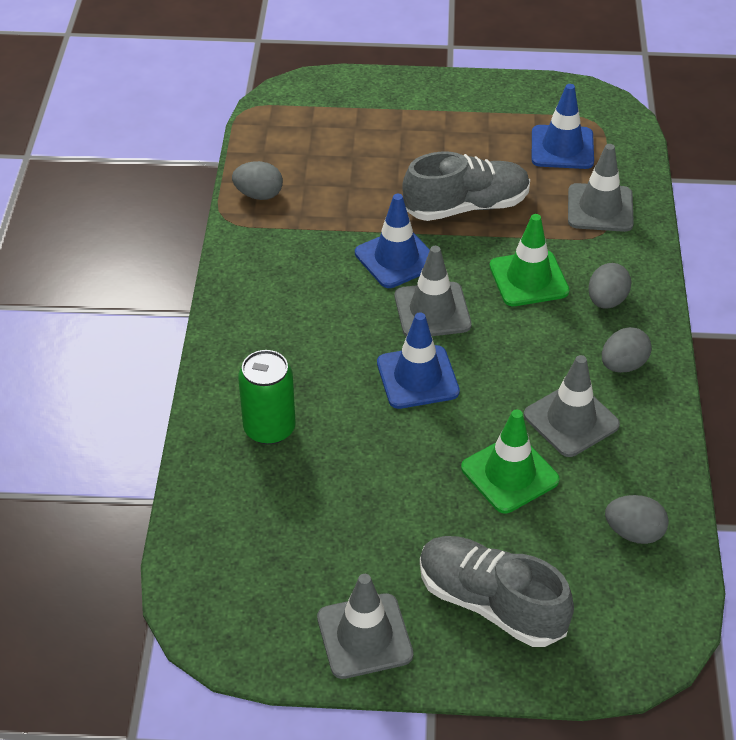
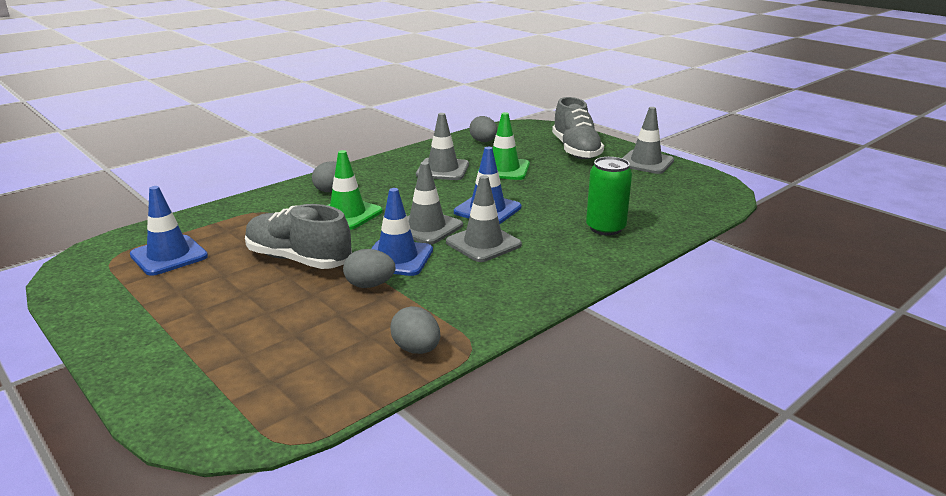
camera: 135 degrees left, 20 degrees down
(600, 208) = (236, 220): grey traffic cone -> grey traffic cone (483, 243)
(623, 365) = (380, 172): grey egg -> grey egg (370, 285)

